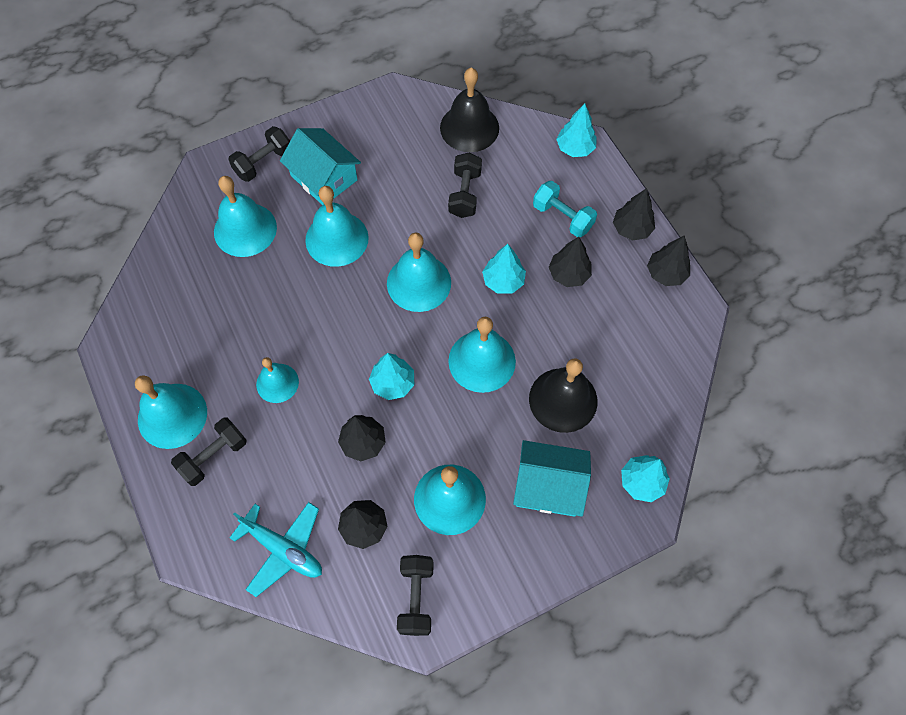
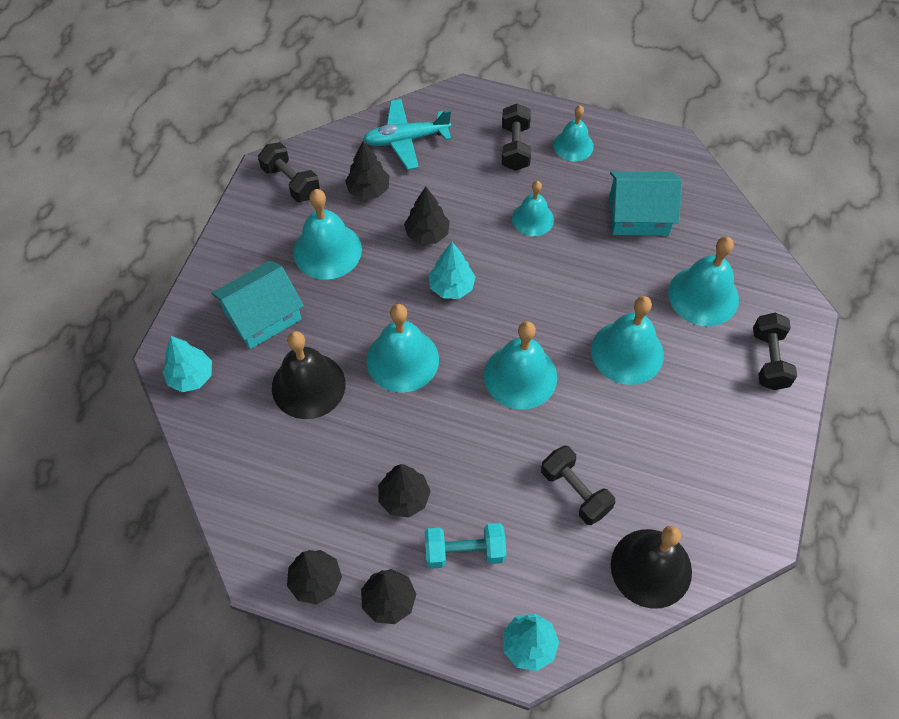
camera: 135 degrees right, 5 degrees down
(172, 415) = (573, 145): turquoise bell -> turquoise bell, size x0.62
(324, 178) = (706, 393): turquoise house -> turquoise house (639, 215)
(503, 281) = (454, 440): turquoise tree -> none

